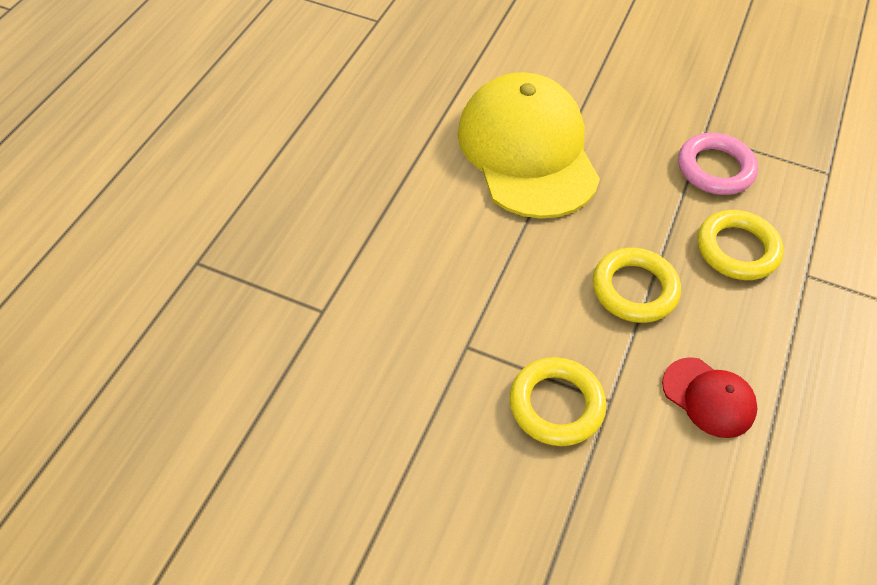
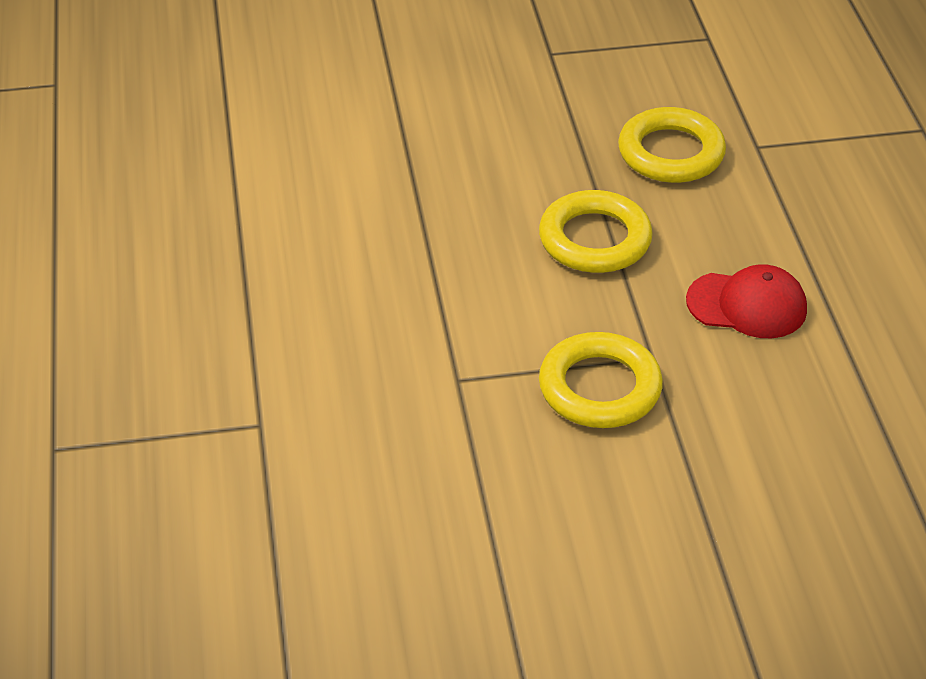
camera: 30 degrees left, 10 degrees down
(527, 151) = (365, 152): yellow cap -> none
(715, 168) = (588, 83): pink ring -> none

